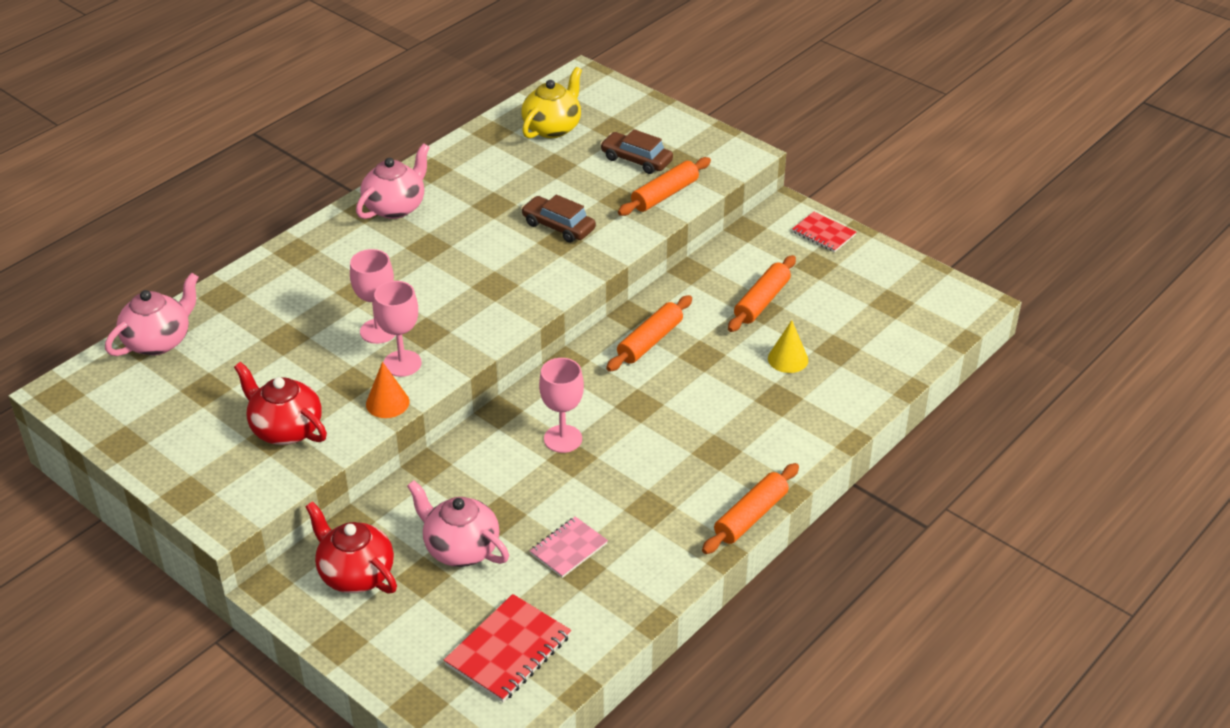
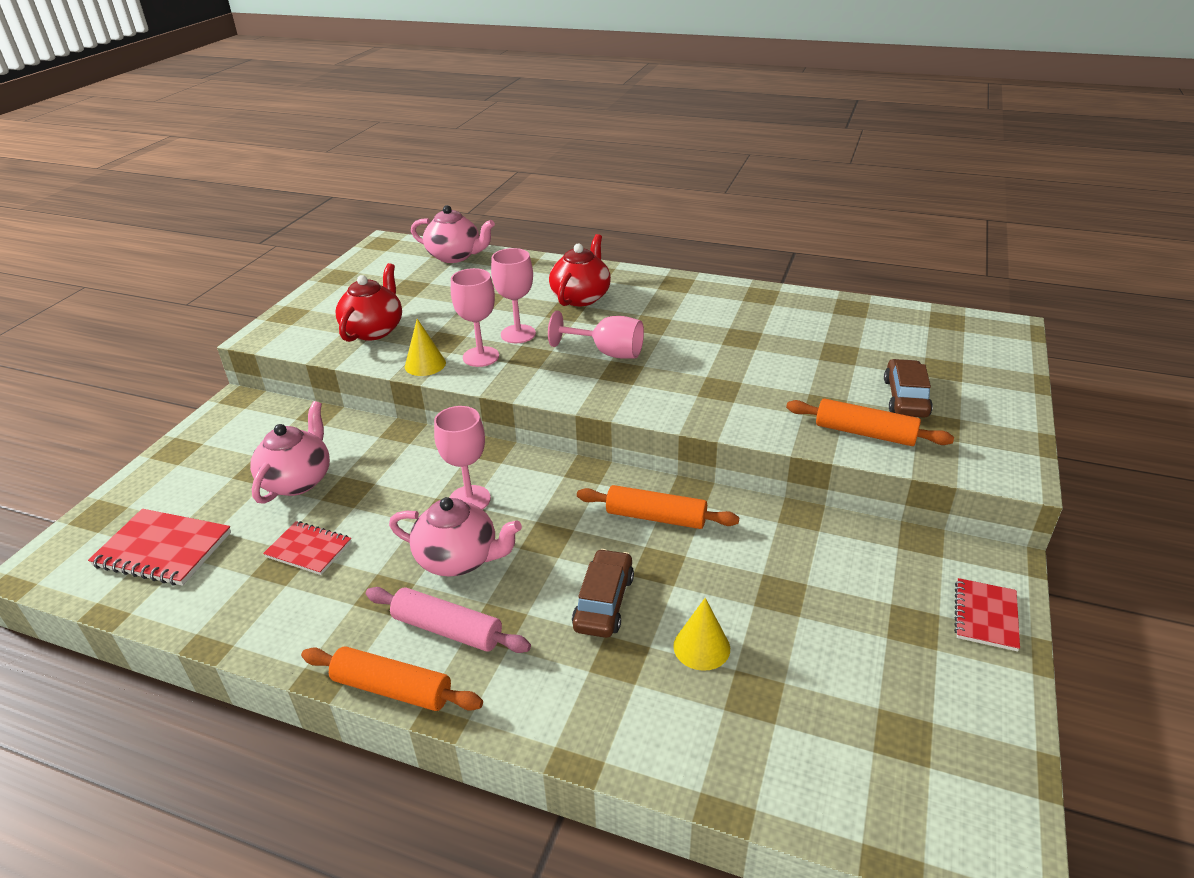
camera: 70 degrees right, 5 degrees down
(355, 574) = (257, 434): red teapot -> red teapot (581, 297)
(387, 403) = (425, 364): orange cone -> yellow cone
(395, 207) = (692, 295): pink teapot -> pink teapot (459, 559)
(457, 285) = (607, 352): none -> pink goblet
(552, 128) = (898, 335): yellow teapot -> none
(558, 226) = (742, 381): brown car -> brown car (604, 602)
(568, 549) = (309, 550): pink notebook -> red notebook
(708, 478) = (447, 629): none -> pink rolling pin
(762, 301) = (794, 591): orange rolling pin -> none

